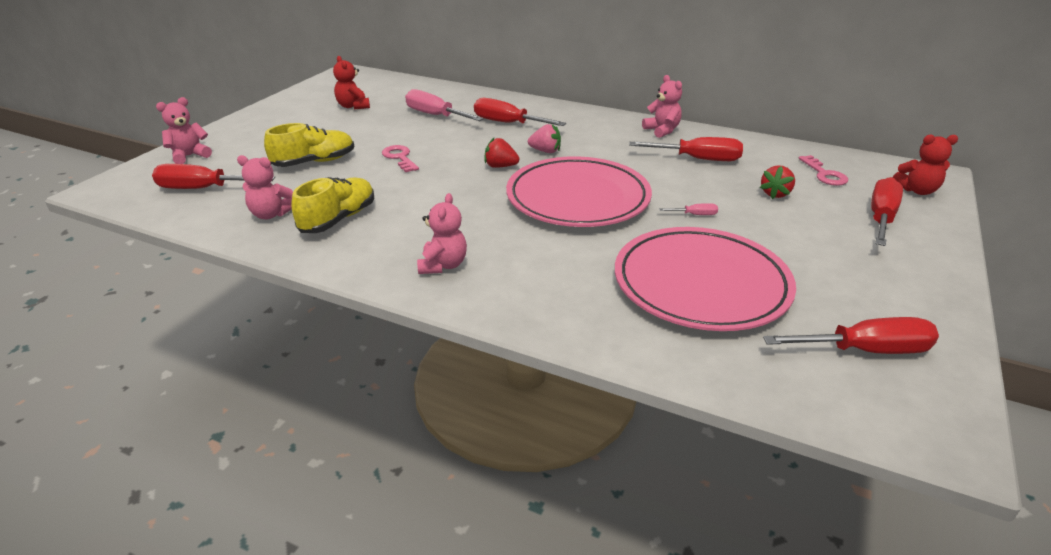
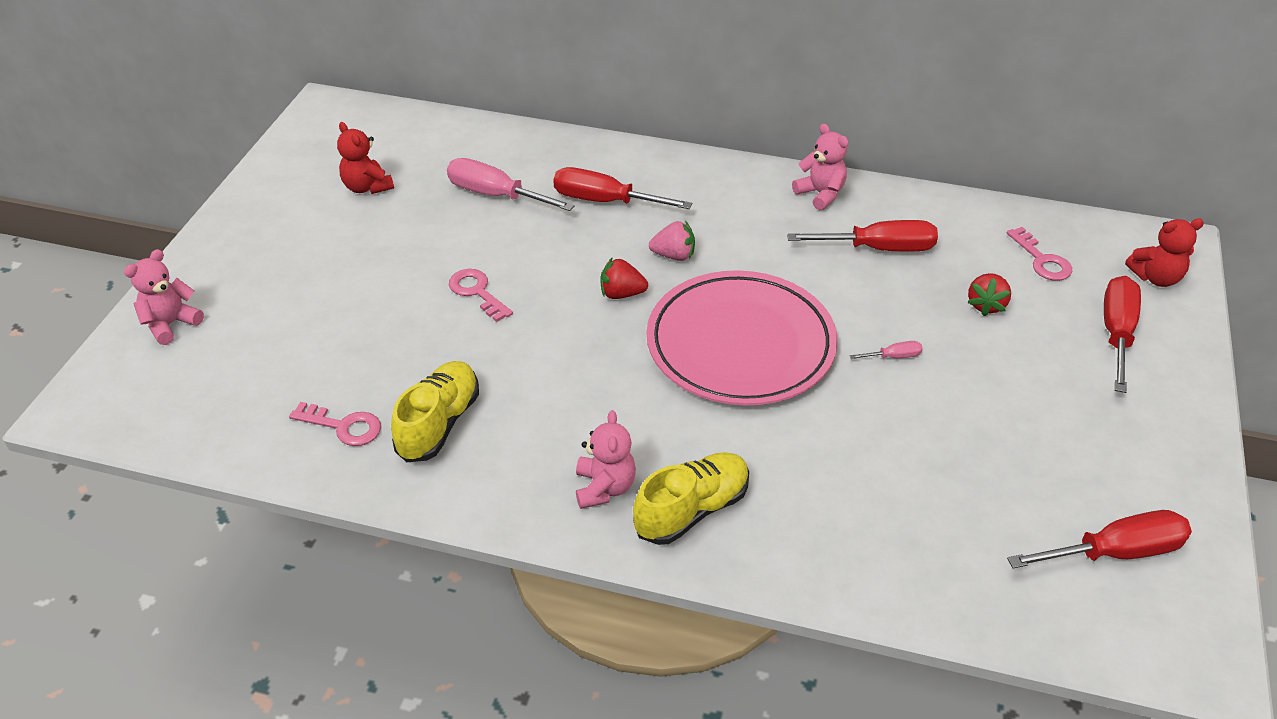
camera: 10 degrees left, 10 degrees up
(203, 189) = (224, 389): red screwdriver -> none
(271, 214) = (343, 426): pink teddy bear -> pink key
(314, 162) = (359, 316): yellow shoe -> yellow shoe (692, 510)
(701, 284) = (921, 476): pink plate -> none

